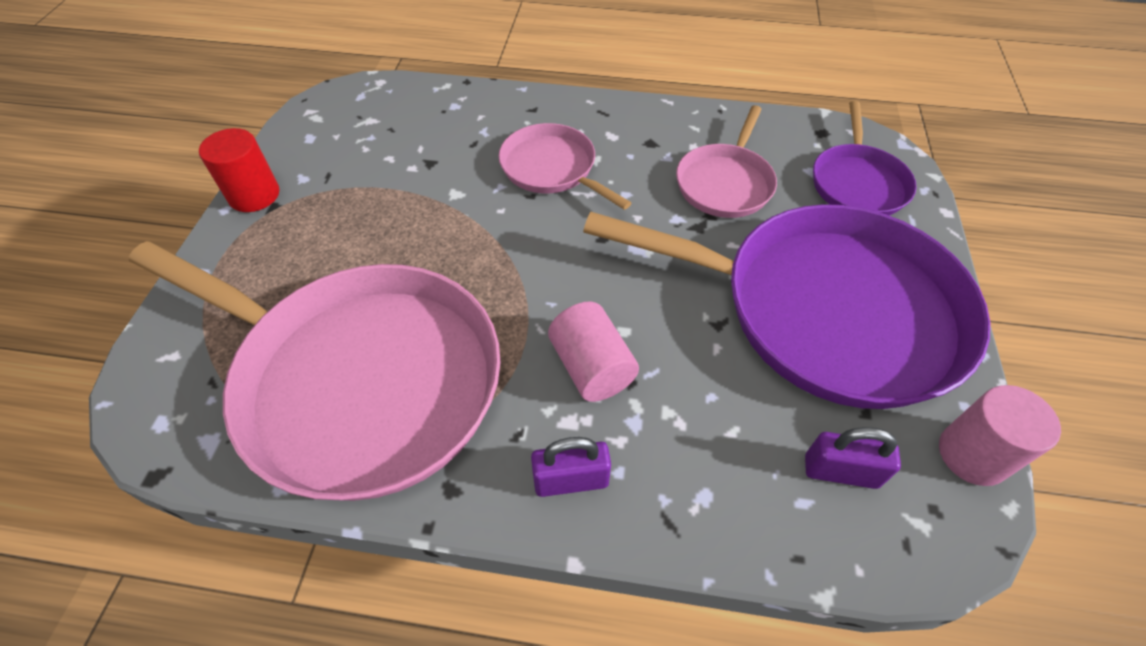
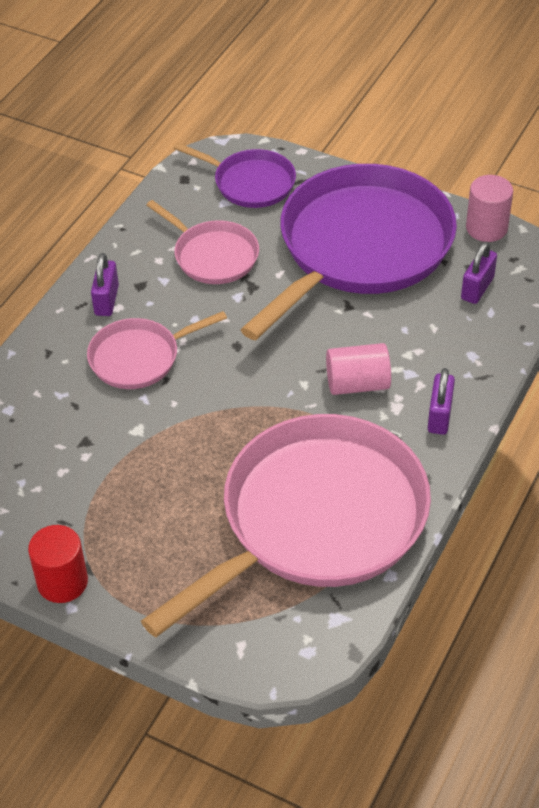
camera: 70 degrees left, 5 degrees down
(617, 126) = (106, 300): none -> purple padlock

